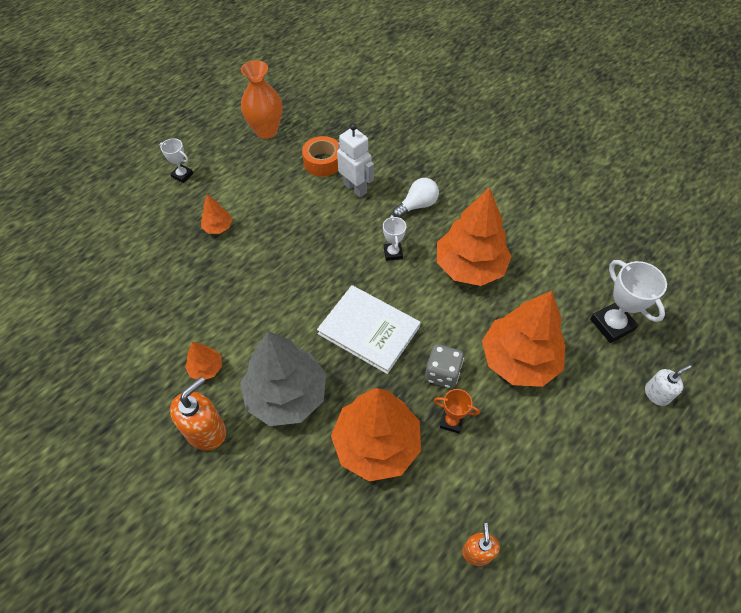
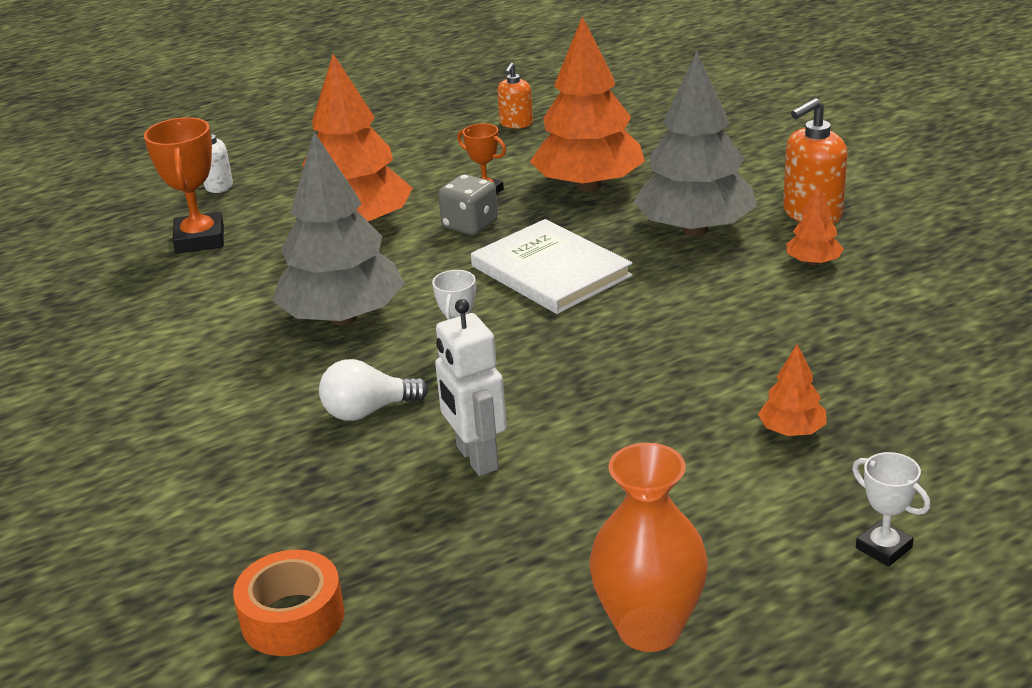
camera: 160 degrees left, 25 degrees down
(323, 162) = (526, 523): orange tape -> orange tape (292, 617)
(470, 266) = (343, 317): orange tree -> grey tree
(612, 324) = (199, 239): white trophy -> orange trophy

